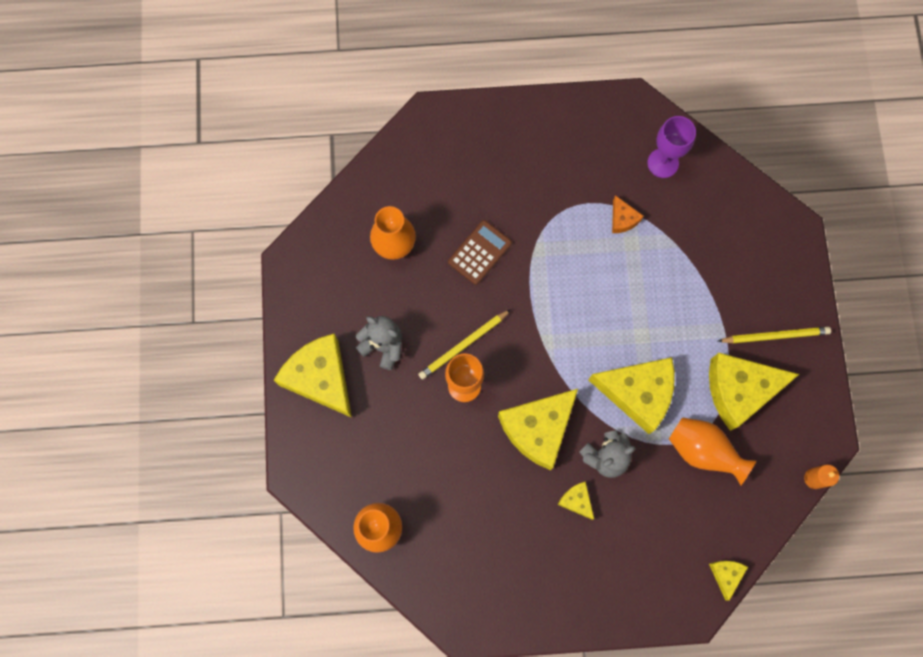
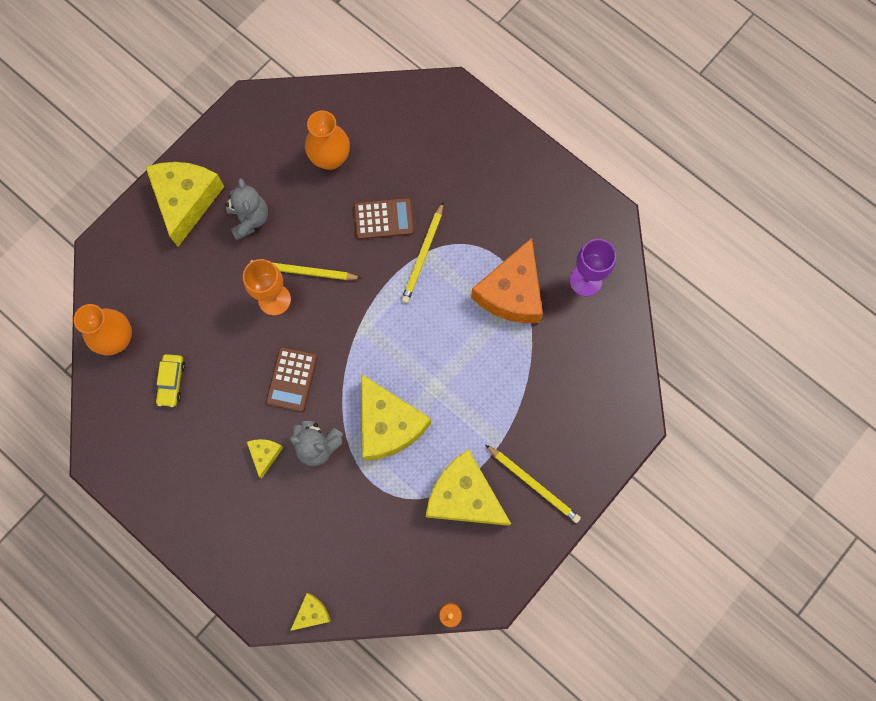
camera: 45 degrees right, 0 degrees up
(454, 518) = (171, 382): none -> yellow car
(535, 251) = (423, 255): none -> yellow pencil
(538, 429) = (292, 379): yellow cheese -> brown calculator
(622, 219) = (511, 292): orange cheese -> orange cheese, size x2.19
(703, 451) = (390, 511): orange vase -> none

